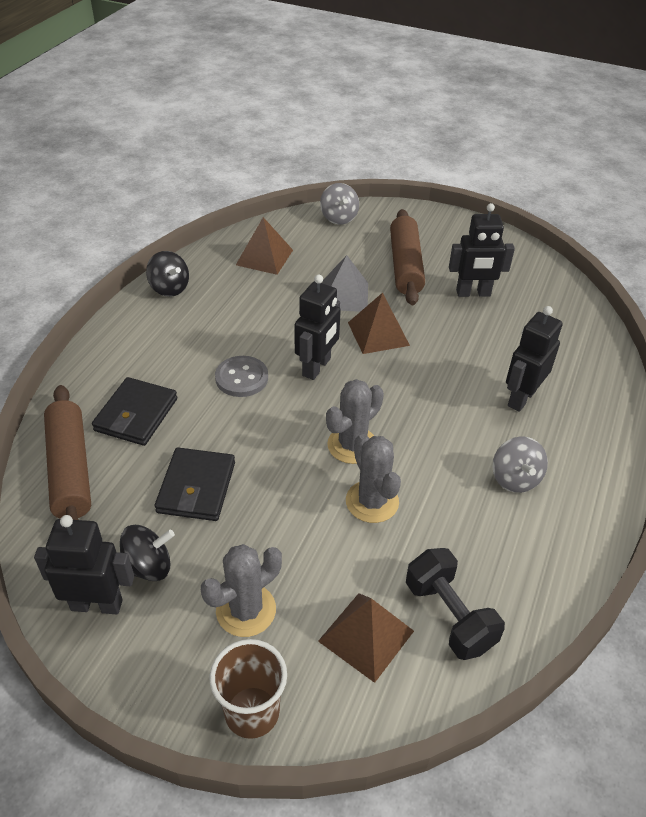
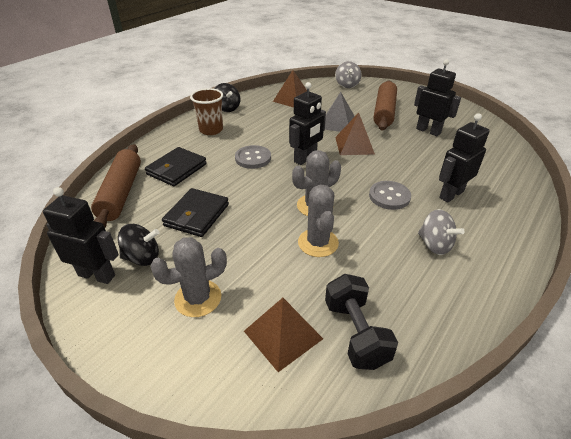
camera: 15 degrees right, 5 degrees down
(252, 712) = (172, 373): brown cup -> brown cup (211, 130)
(445, 414) = (389, 196): none -> grey button
(473, 293) = (428, 131): black robot -> black robot turned 150 degrees counterclockwise
(515, 479) = (434, 245): grey spinning top -> grey spinning top turned 45 degrees counterclockwise

